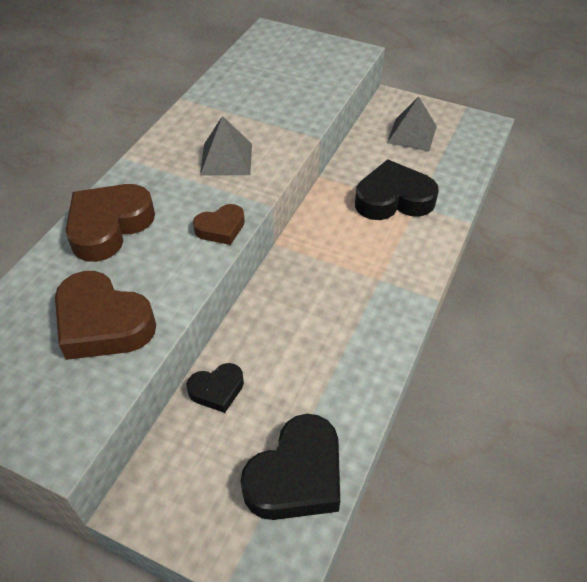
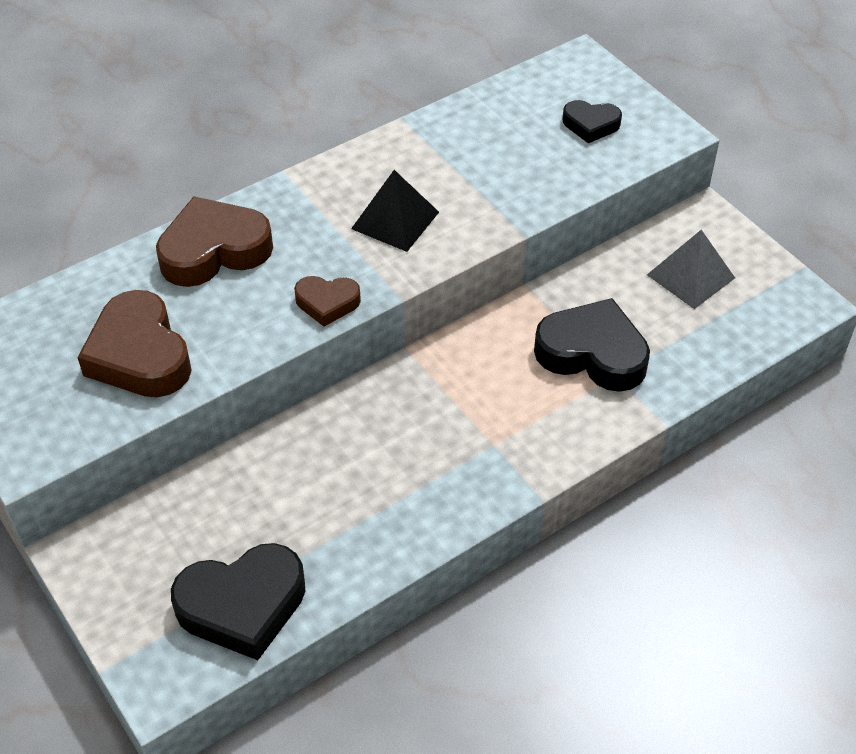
camera: 30 degrees right, 0 degrees up
(217, 390) = (226, 481): black heart -> black heart (590, 125)
(226, 159) = (395, 220): grey pyramid -> black pyramid

